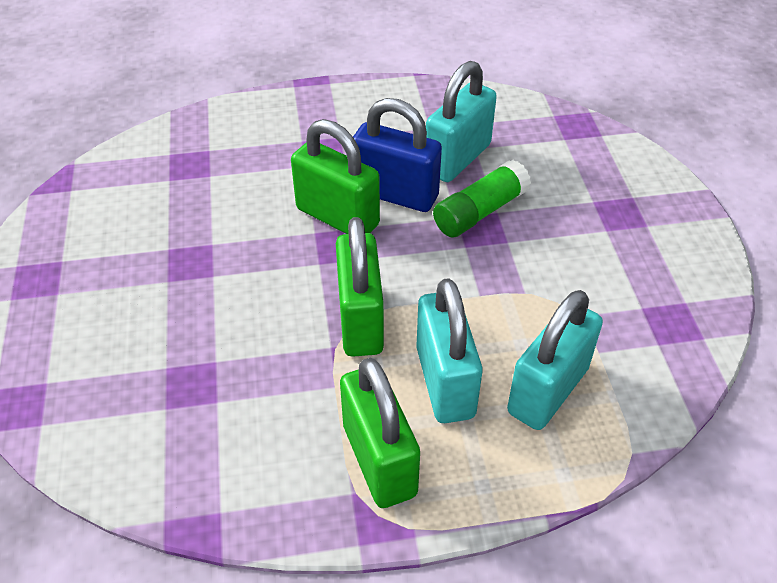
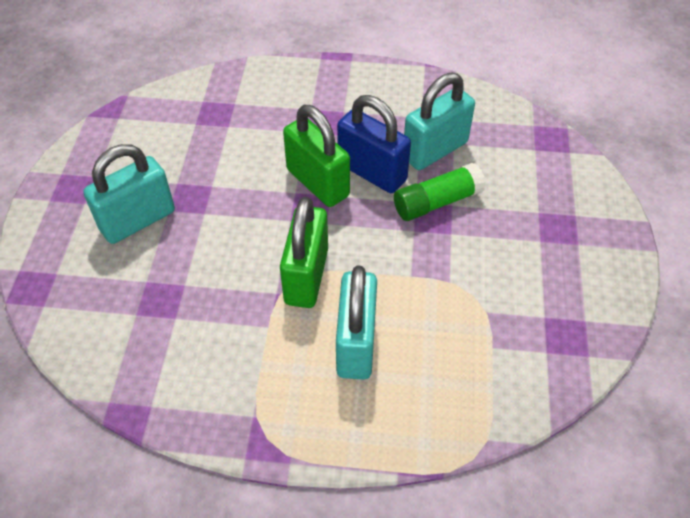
camera: 15 degrees right, 5 degrees up
(379, 460) = (282, 395): green padlock -> none
(548, 390) = (437, 370): turquoise padlock -> turquoise padlock (138, 220)

